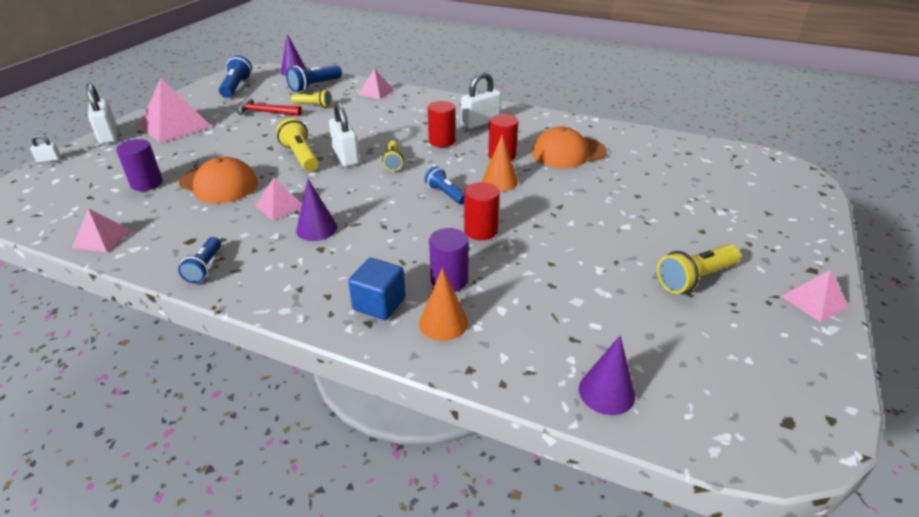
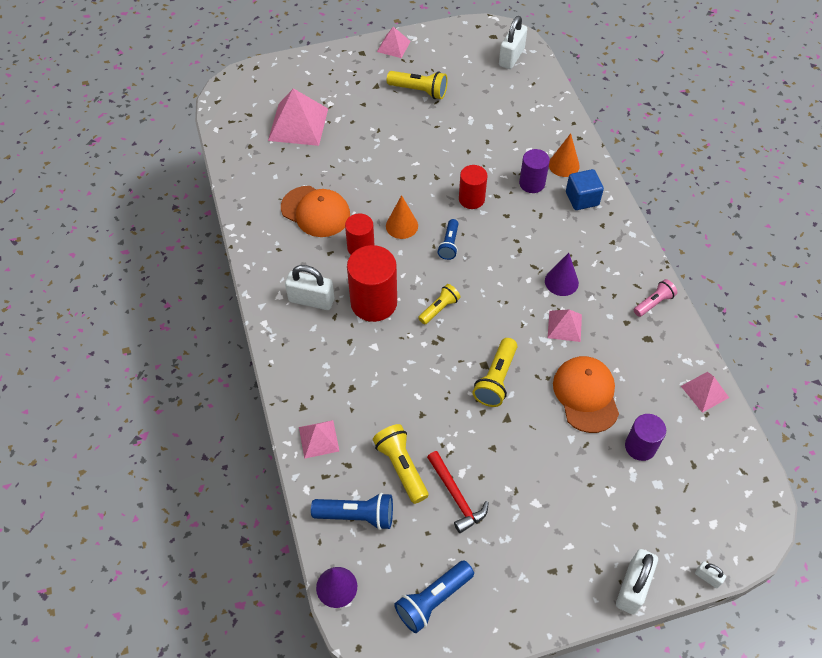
camera: 130 degrees left, 20 degrees up
(175, 125) = (558, 548): pink pyramid -> pink pyramid (298, 124)
(205, 267) = (653, 303): blue flashlight -> pink flashlight
(313, 105) = (401, 467): yellow flashlight -> yellow flashlight, size x1.50
(346, 156) = (464, 347): white padlock -> white padlock (511, 57)
(442, 141) = (373, 302): red cylinder -> red cylinder, size x1.64
(606, 392) = (539, 90): purple cone -> none

